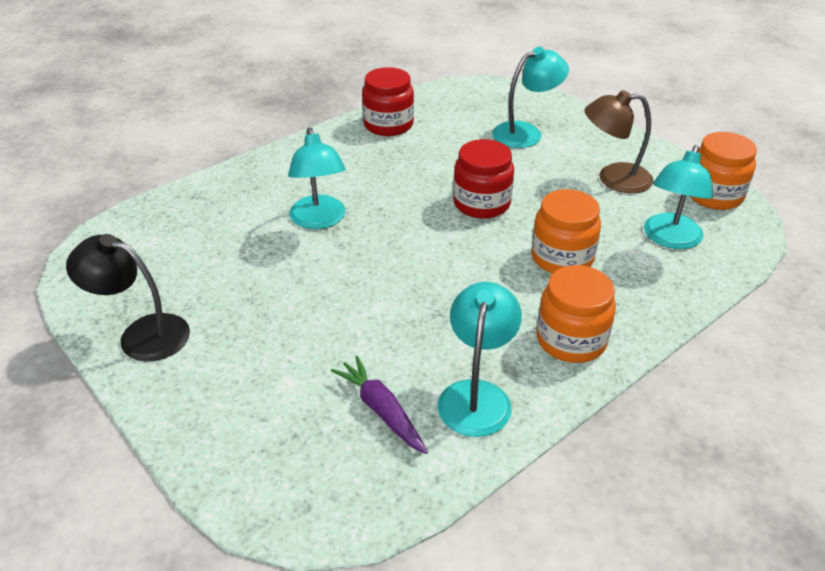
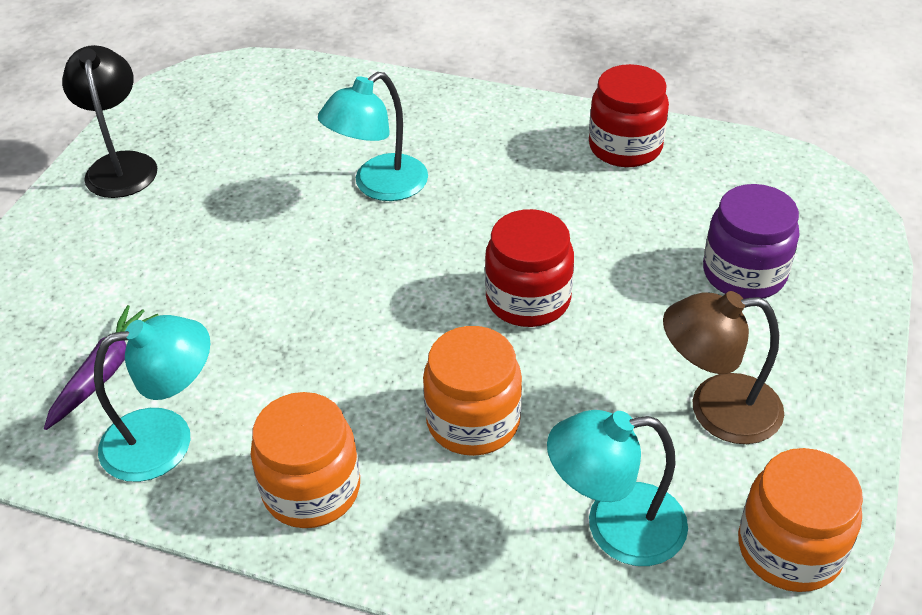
camera: 60 degrees right, 5 degrees up
(526, 132) = (744, 273): turquoise lamp -> purple jar
(613, 179) = (716, 409): brown lamp -> brown lamp turned 60 degrees counterclockwise

